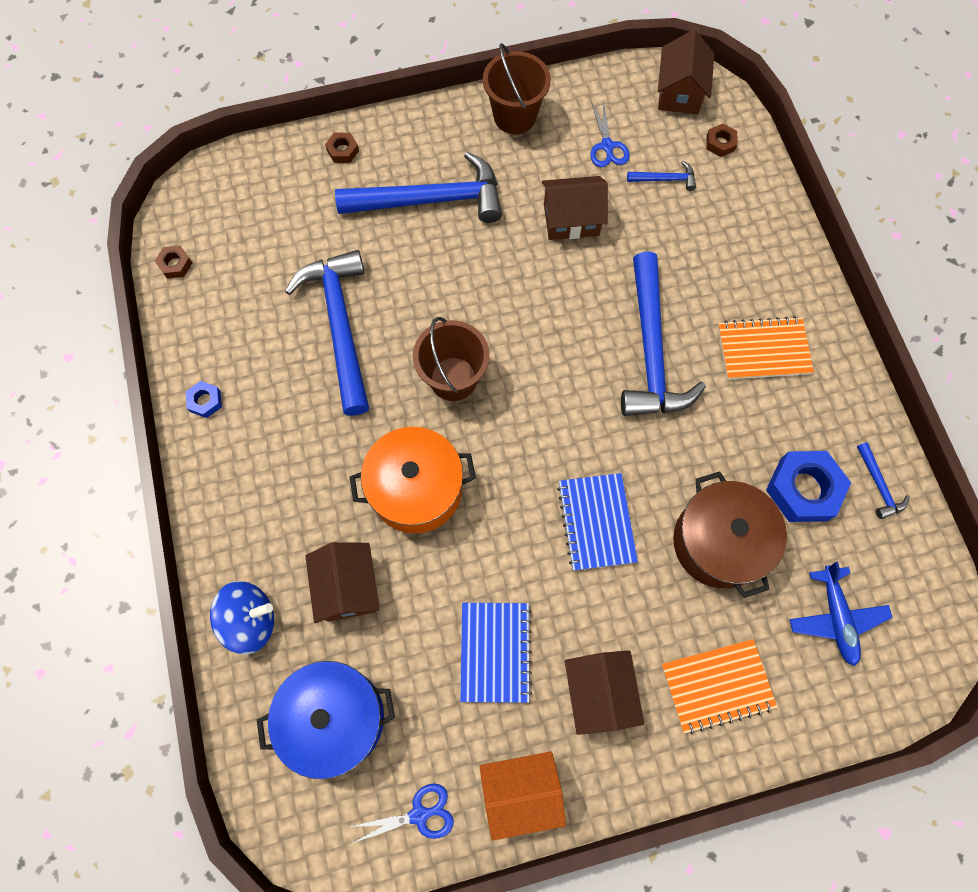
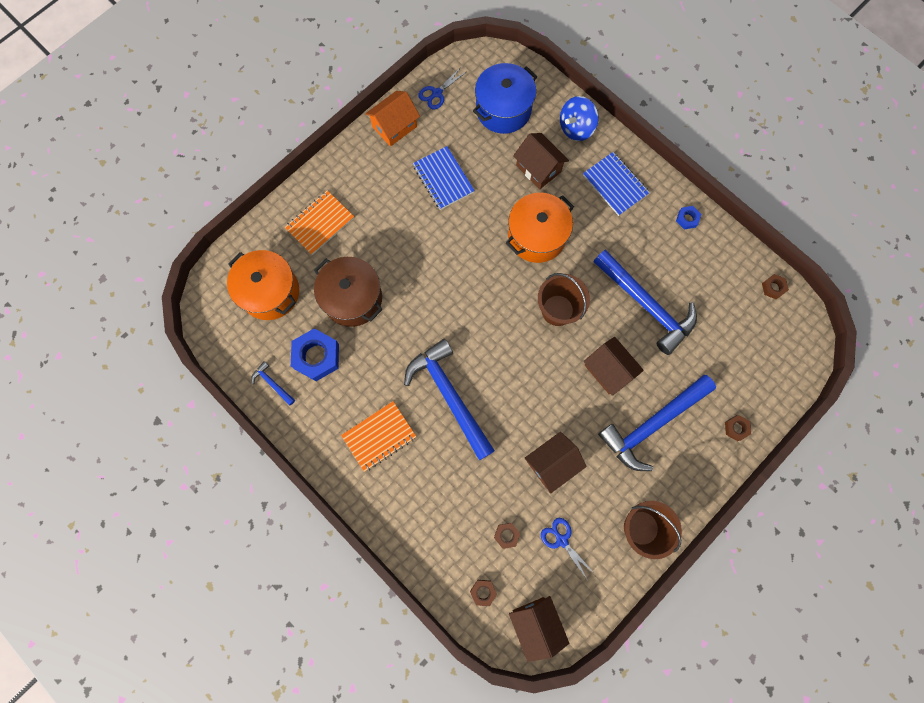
camera: 150 degrees right, 5 degrees up
(596, 522) = (426, 272): blue notebook -> blue notebook (615, 185)
(599, 692) = (379, 188): brown house -> brown house (608, 370)
(665, 179) = (506, 535): blue hammer -> brown nut
(835, 617) = (270, 292): blue plane -> orange pot

